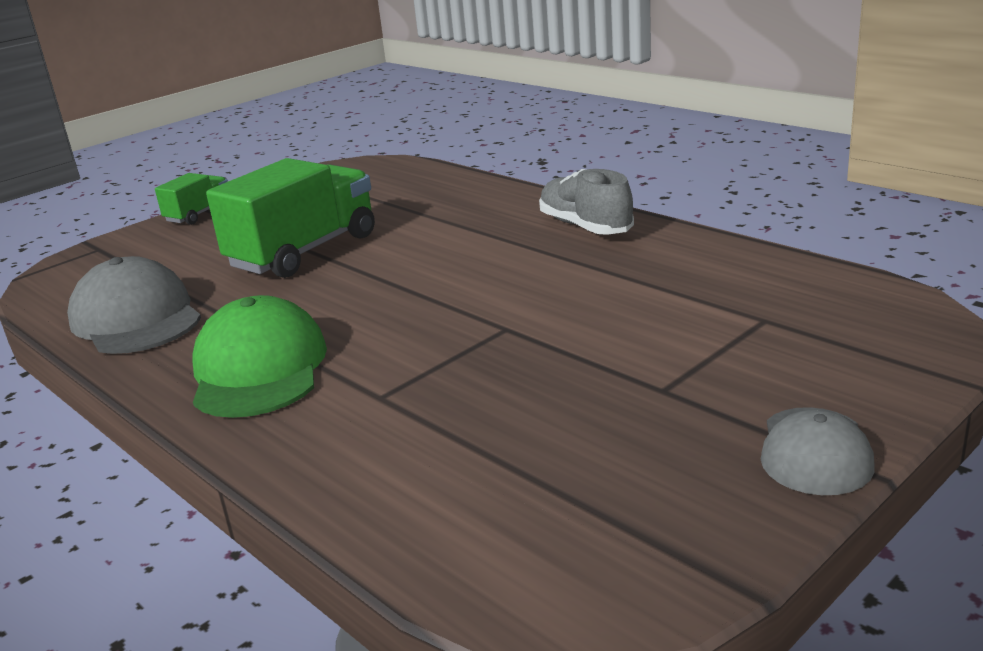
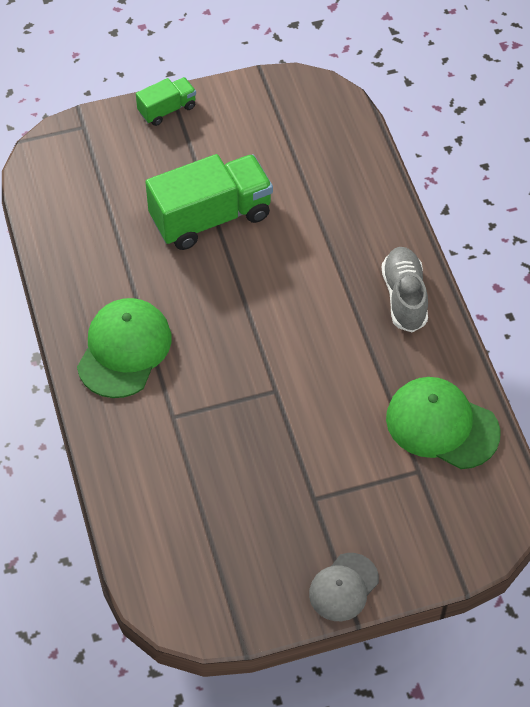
camera: 25 degrees right, 30 degrees up
(136, 318) = (78, 246): grey cap -> none
(743, 281) = (442, 425): none -> green cap

